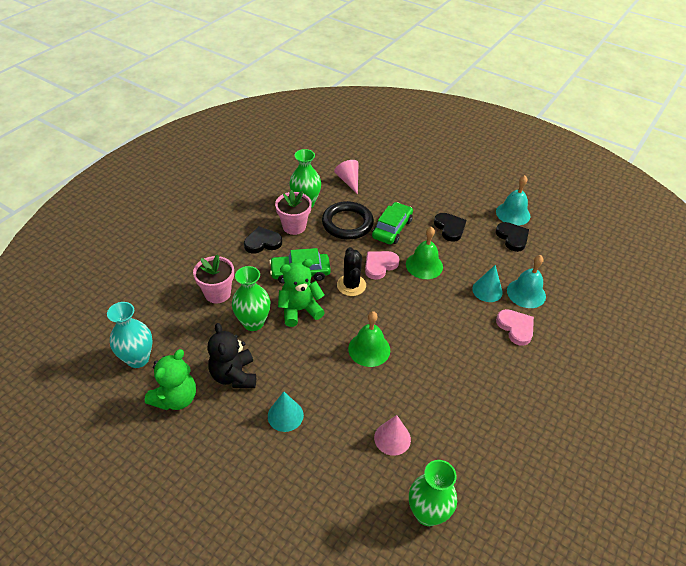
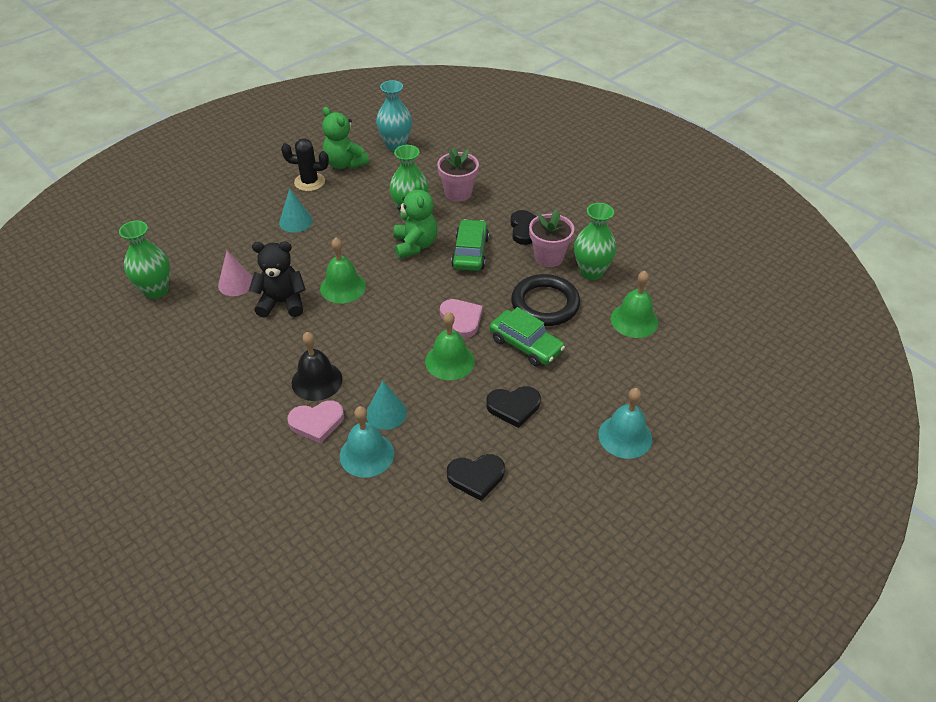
camera: 105 degrees right, 0 degrees up
(234, 375) = (353, 196): black teddy bear -> black teddy bear (282, 303)
(349, 181) = (634, 320): pink cone -> green bell
(351, 285) = (437, 289): black cactus -> black cactus (309, 182)
(478, 338) = (317, 381): none -> black bell
(513, 213) = (530, 497): turquoise bell -> turquoise bell (625, 436)

